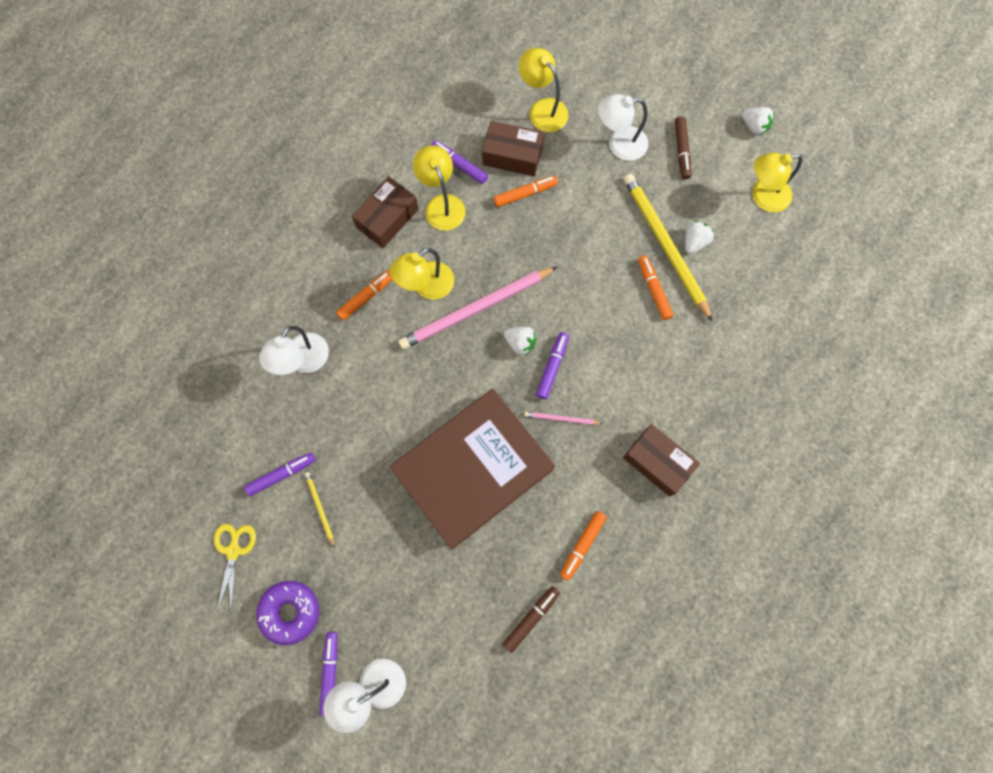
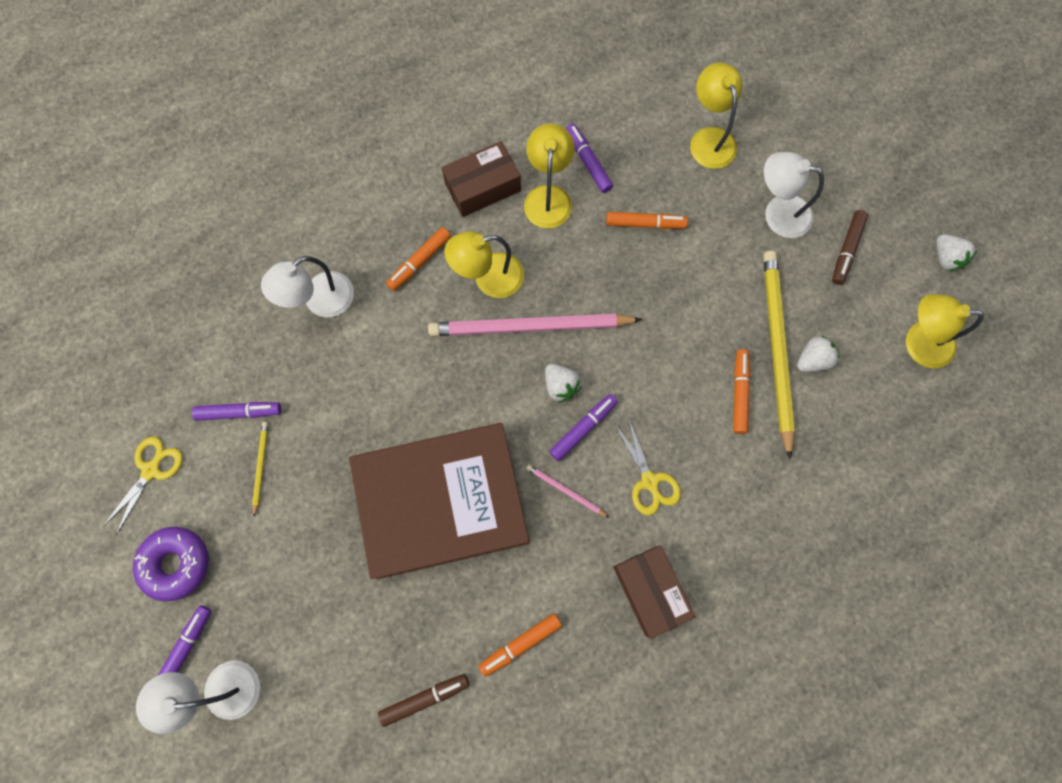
camera: 25 degrees right, 0 degrees up
(366, 297) = (419, 262): orange marker -> orange marker turned 150 degrees clockwise
(512, 155) = (651, 176): brown box -> none
(619, 383) = (649, 481): none -> yellow scissors

